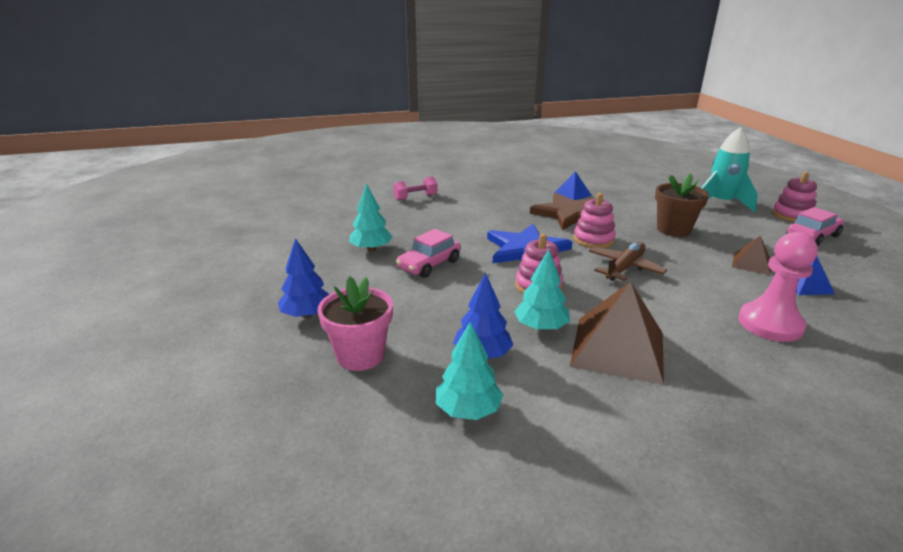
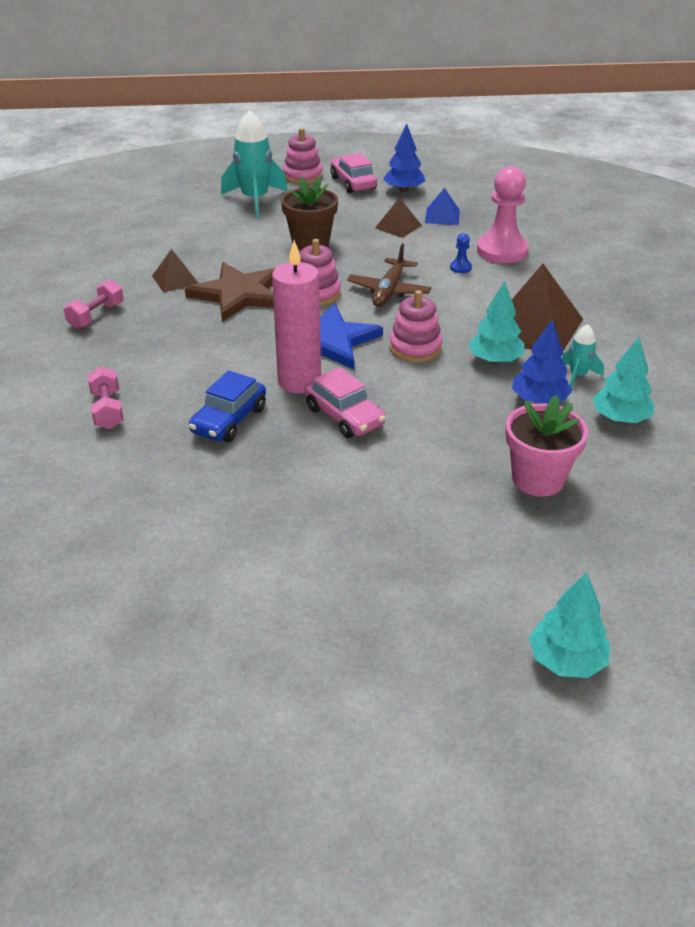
camera: 80 degrees left, 10 degrees up
(307, 314) = (450, 521): blue tree -> blue tree (404, 190)
(371, 249) = (281, 463): turquoise tree -> turquoise tree (566, 660)
(414, 229) = (229, 420): none -> blue car
(467, 245) = (299, 381): none -> pink candle
(512, 181) = (96, 316): none -> pink dumbbell
(539, 380) = (578, 376): none -> turquoise rocket
(572, 194) = (175, 280): blue pyramid -> brown pyramid
(624, 268) = (389, 291): brown plane -> brown plane turned 120 degrees counterclockwise
(704, 300) = (460, 267): none -> blue pawn

